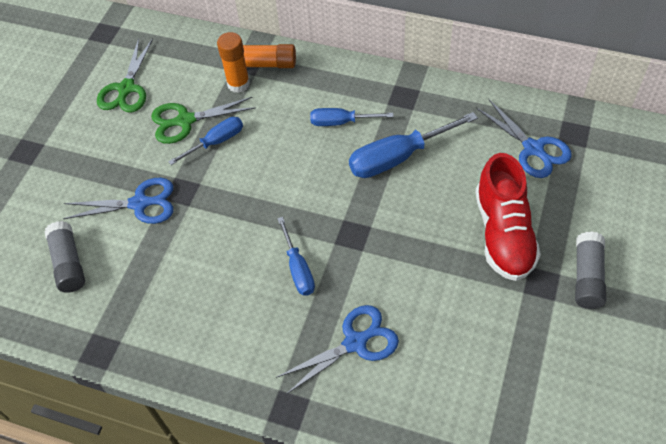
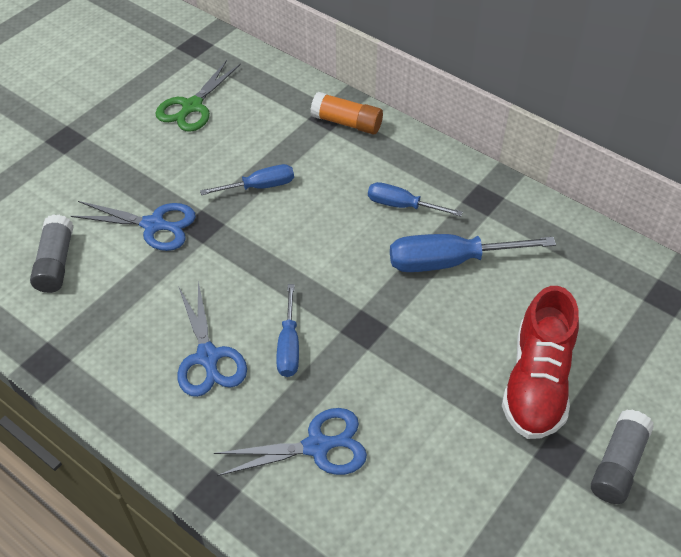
camera: 15 degrees right, 5 degrees down
(185, 121) = (237, 156): green scissors -> none
(238, 84) = (309, 134): orange glue stick -> none
(533, 149) = (610, 299): blue scissors -> blue scissors (208, 357)

